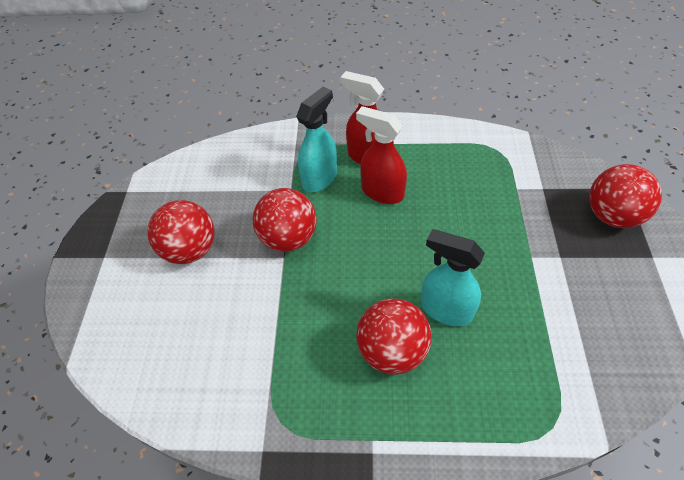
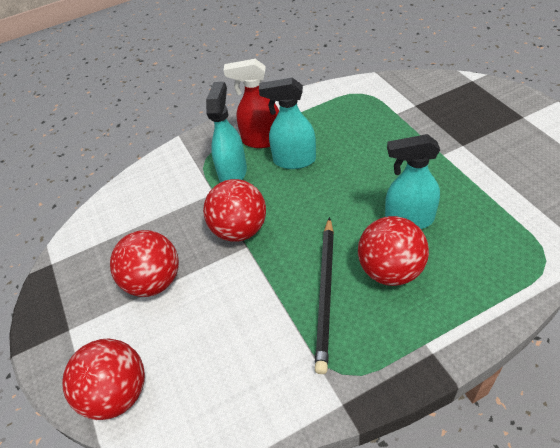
camera: 25 degrees left, 5 degrees down
(319, 340) = (326, 293): none -> black pencil
(382, 192) = (294, 160): red spray bottle -> turquoise spray bottle
(612, 215) = (476, 102): red ball -> red ball (118, 393)

